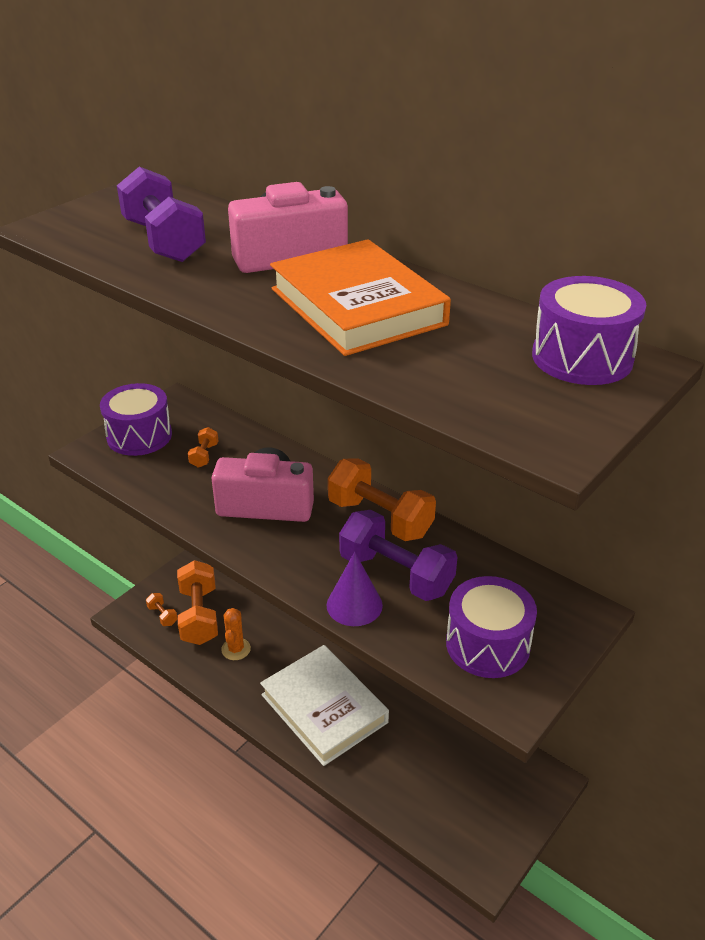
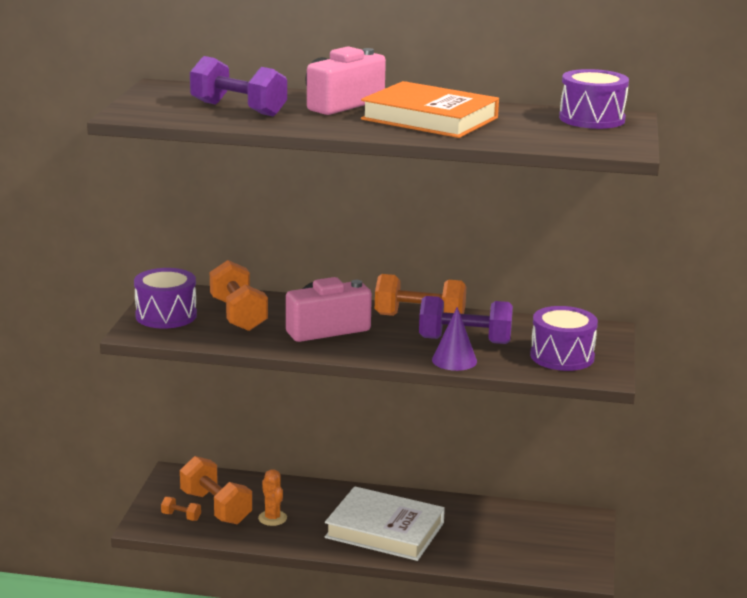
camera: 30 degrees left, 15 degrees down
(204, 455) = (238, 315): orange dumbbell -> orange dumbbell, size x2.23

